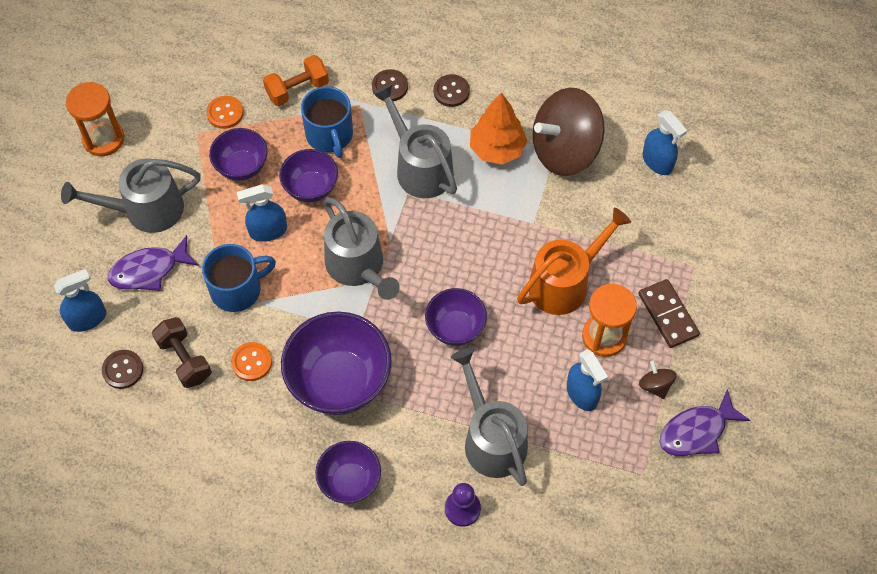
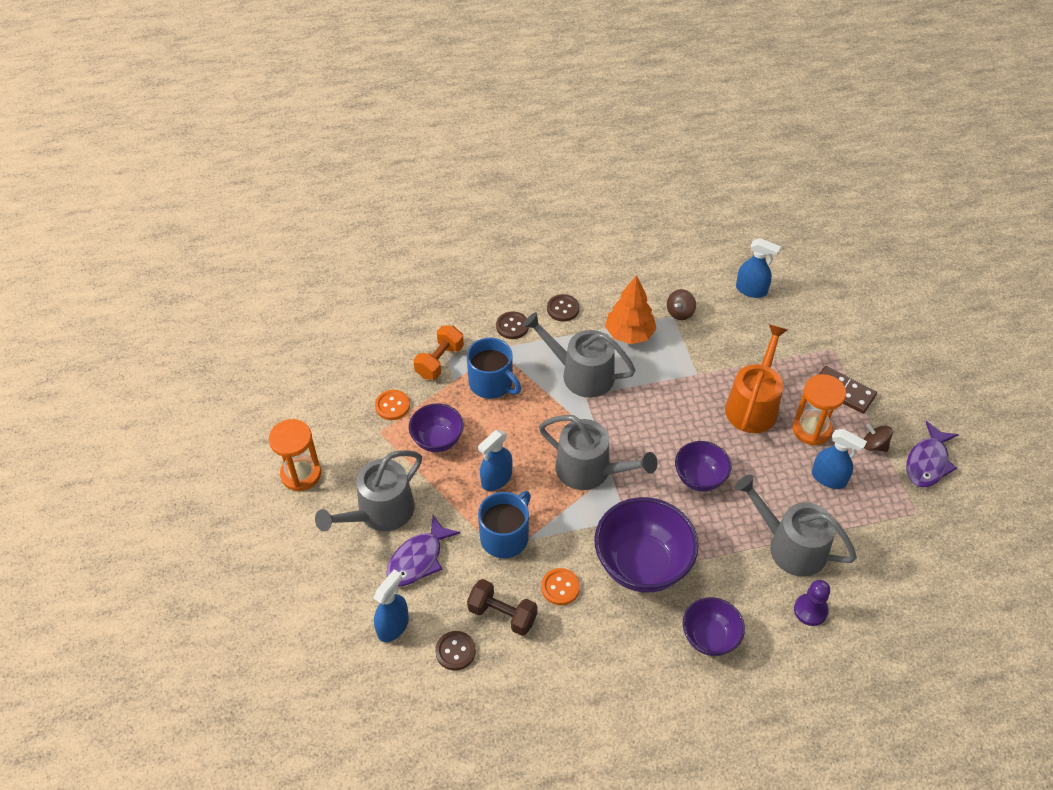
camera: 30 degrees left, 10 degrees down
(311, 188) = (506, 429): purple bowl -> none
(565, 151) = (680, 312): brown spinning top -> brown spinning top, size x0.41

